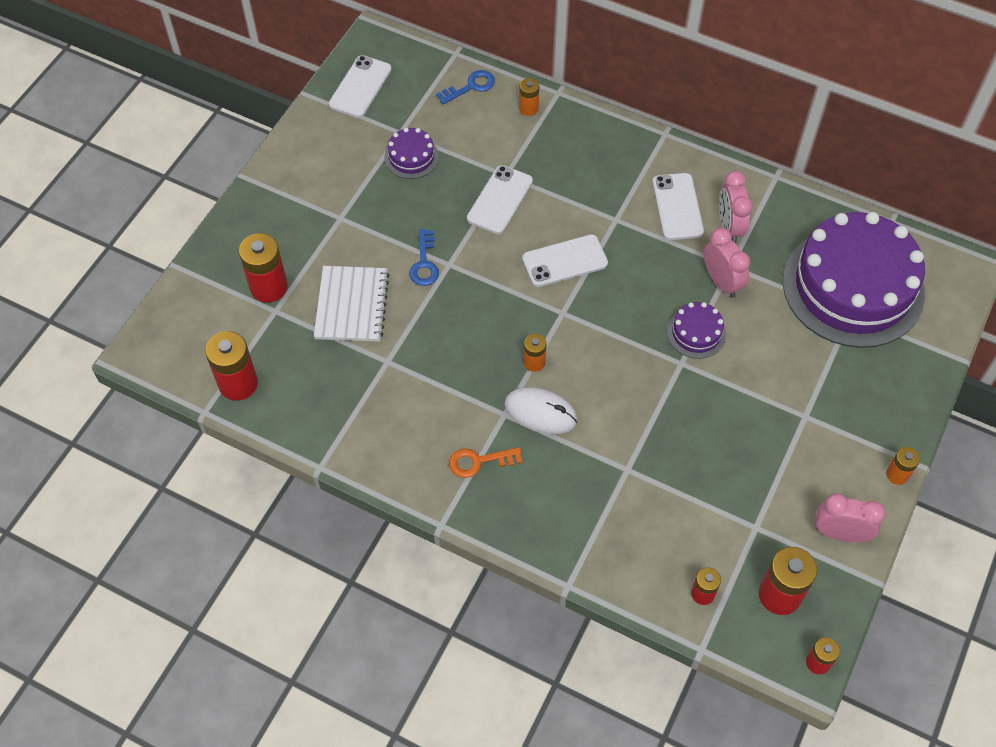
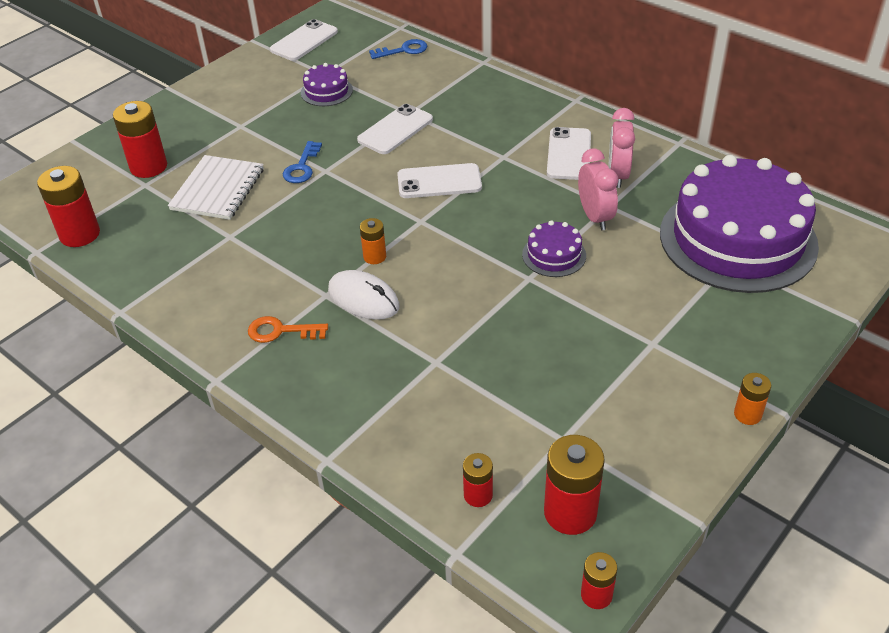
camera: 15 degrees right, 15 degrees down
(528, 108) = (450, 70): orange battery -> none
(840, 533) = (662, 462): pink clock -> none

